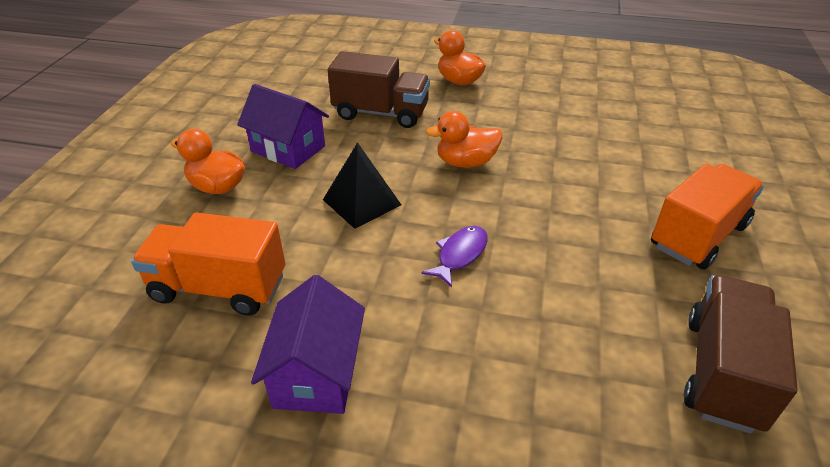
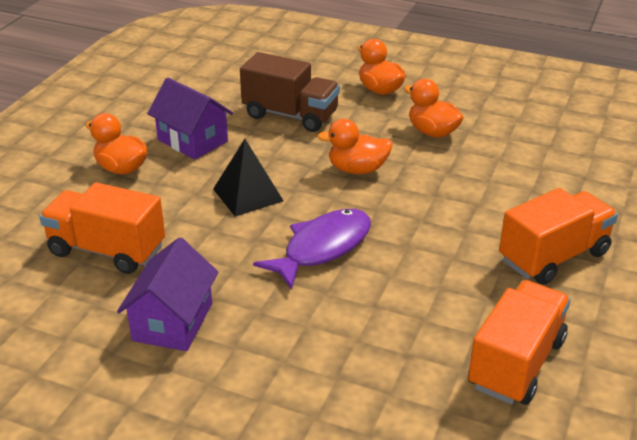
camera: 10 degrees right, 5 degrees down
(460, 255) = (322, 248): purple fish -> purple fish, size x1.68
(524, 117) = (432, 132): none -> orange duck
(722, 372) = (516, 363): brown truck -> orange truck

